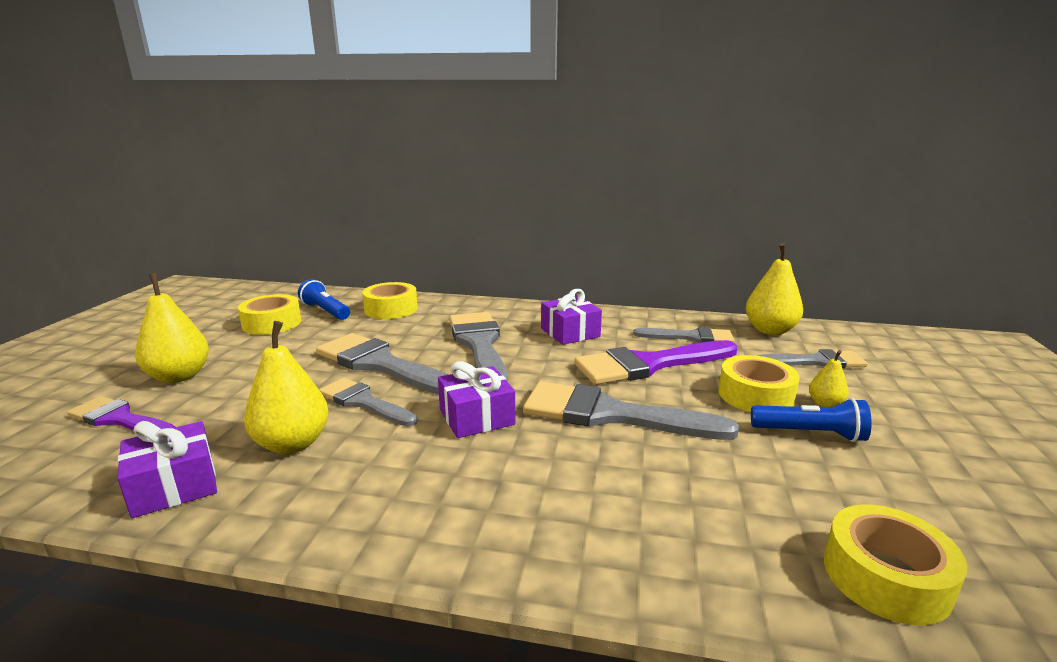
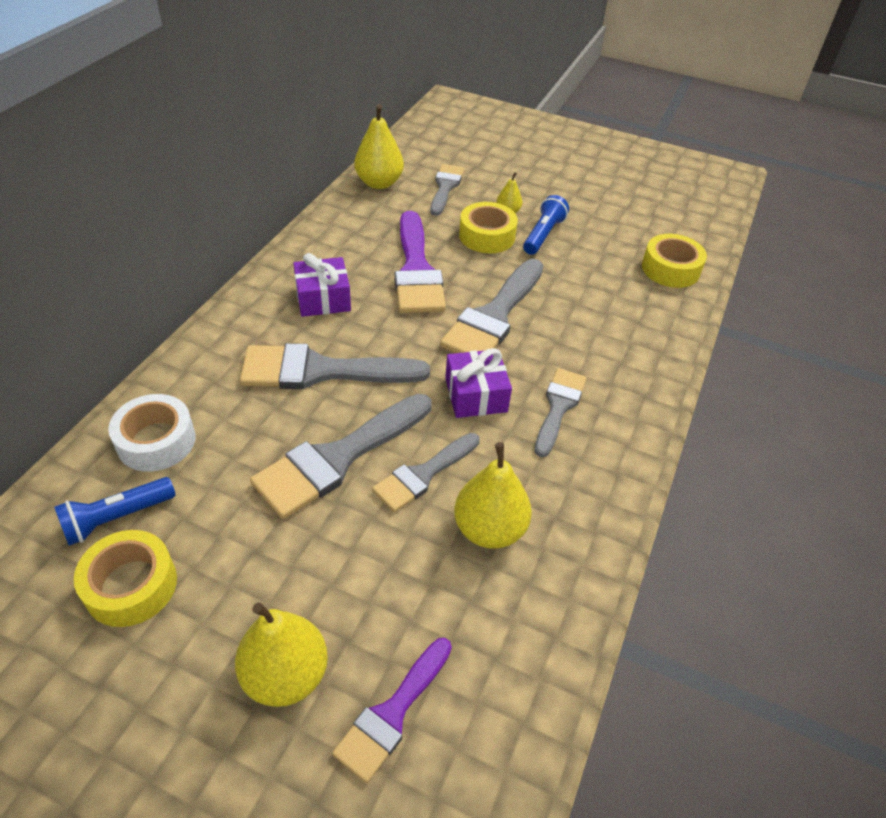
camera: 80 degrees left, 25 degrees up
(174, 486) = (542, 616): purple gift -> none
(391, 309) = (156, 441): yellow tape -> white tape
(690, 337) = (372, 229): grey brush -> grey brush (558, 407)

